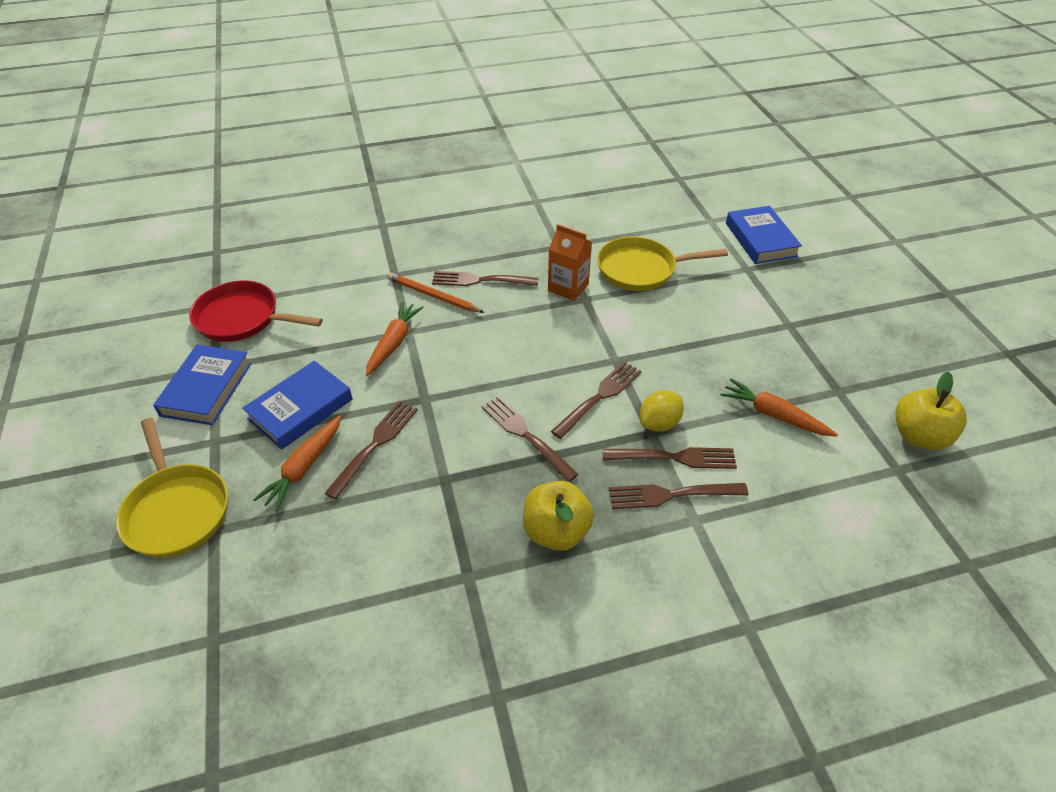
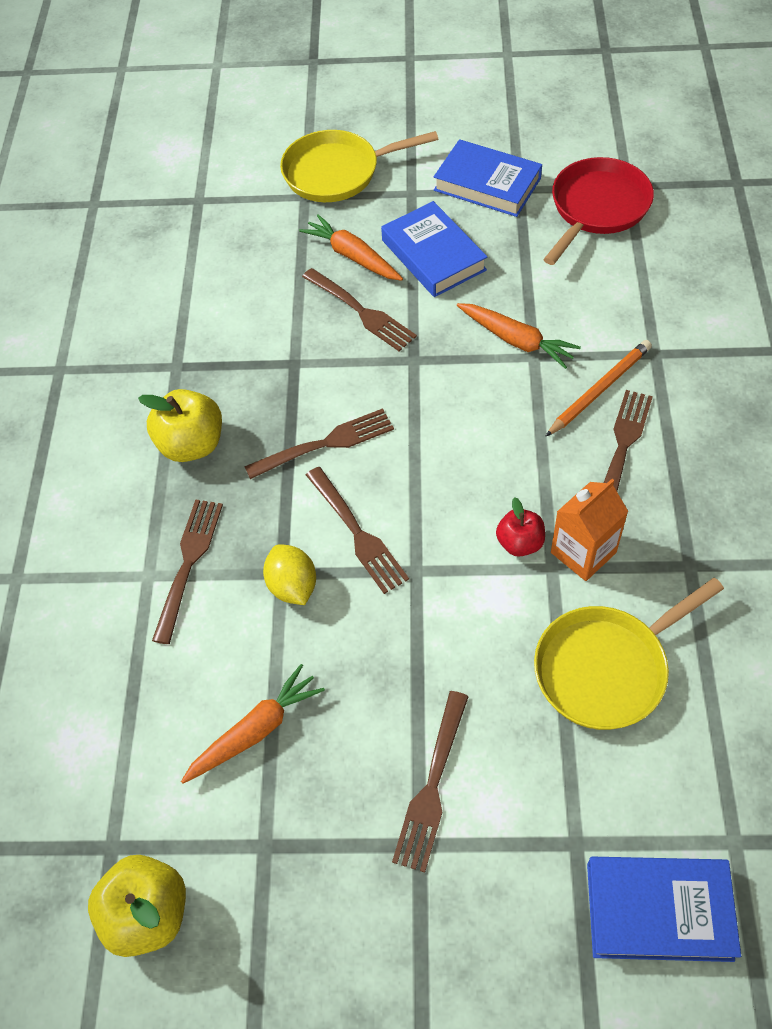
camera: 110 degrees right, 10 degrees up
(573, 315) = (520, 543): none -> red apple
(641, 269) = (607, 668): yellow pan -> yellow pan turned 135 degrees counterclockwise
(673, 458) = (236, 583): brown fork -> brown fork (432, 784)

